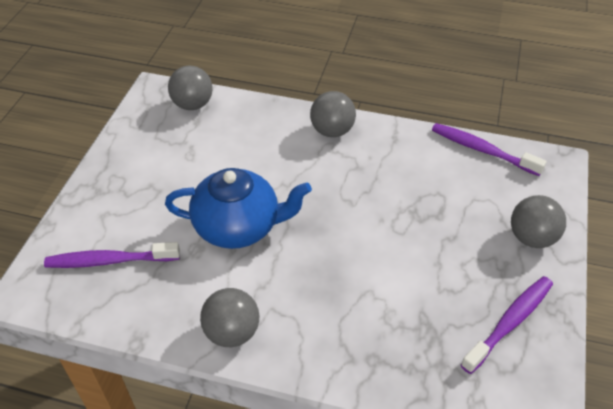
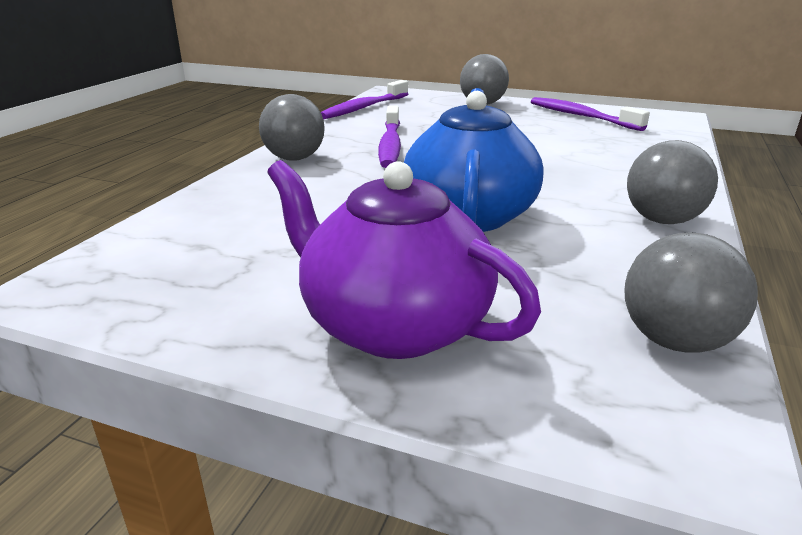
camera: 85 degrees left, 20 degrees down
(109, 261) = (562, 325): purple toothbrush -> purple toothbrush (390, 145)
(116, 200) = (393, 325): none -> purple teapot
(193, 104) = (146, 248): grey ball -> grey ball (675, 341)

